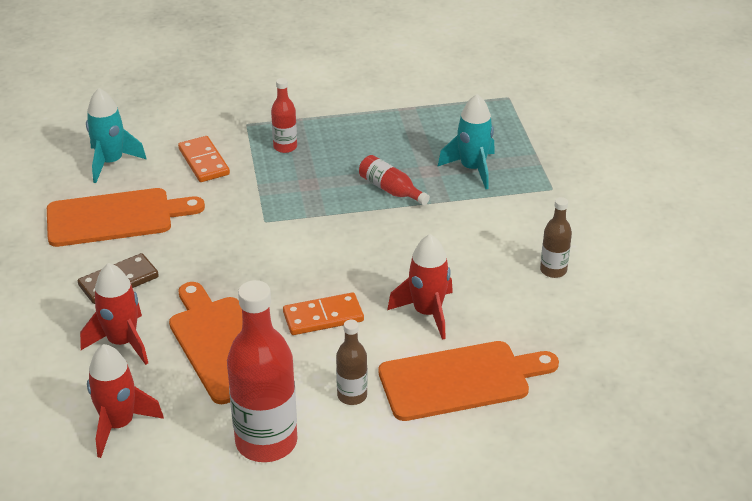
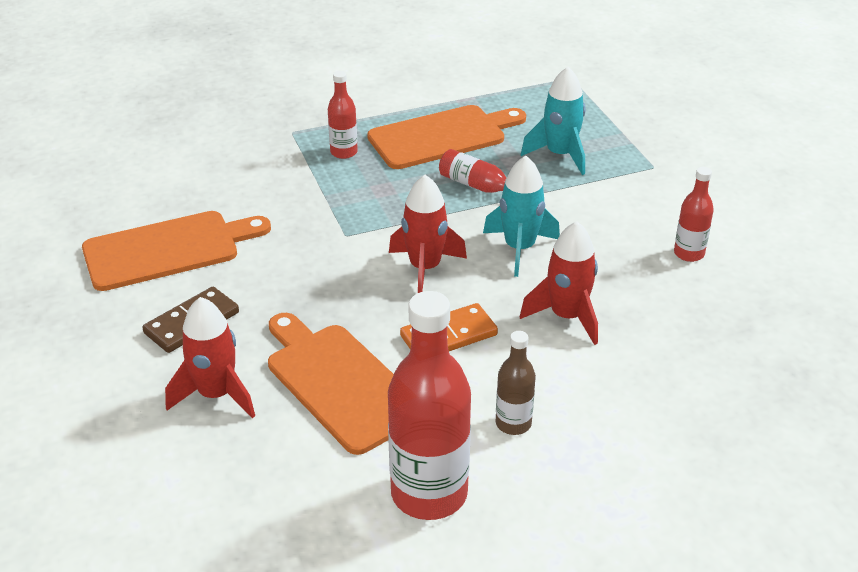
camera: 10 degrees left, 0 degrees up
(111, 162) = (145, 189): turquoise rocket -> turquoise rocket (519, 248)
(119, 425) = (239, 497): red rocket -> red rocket (425, 268)
(203, 162) = (255, 177): orange domino -> none
(460, 380) = (632, 389): orange cutting board -> orange cutting board (442, 136)
(553, 270) = (689, 253): brown bottle -> red bottle

